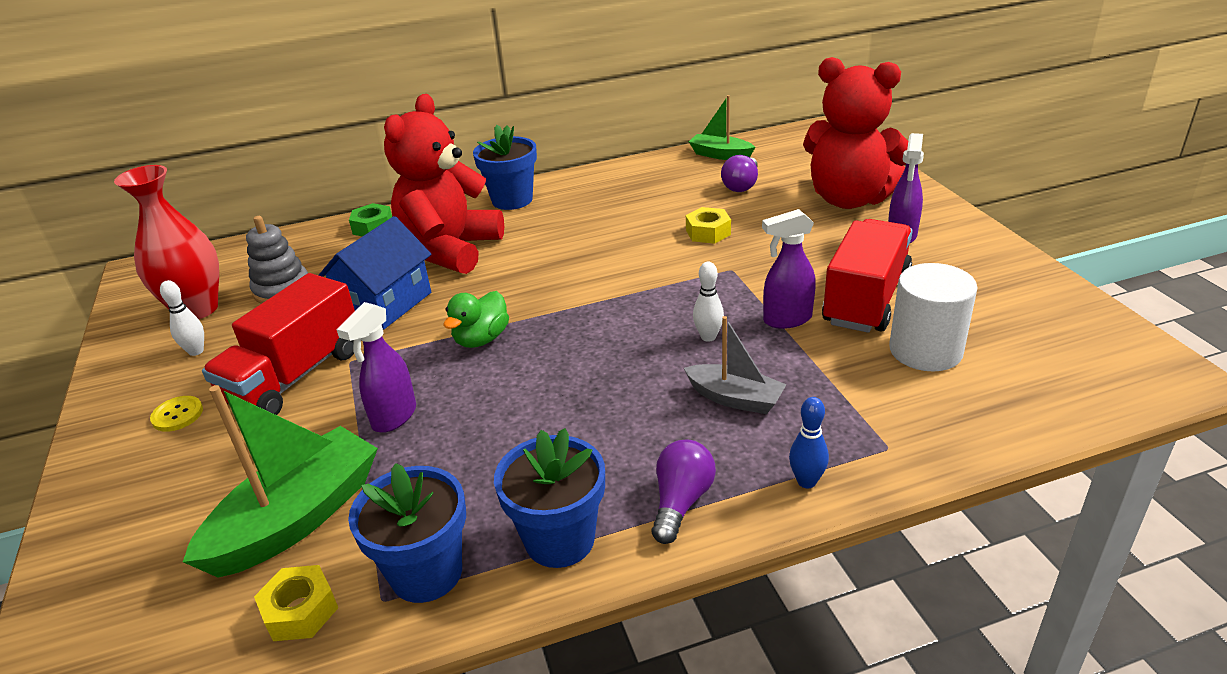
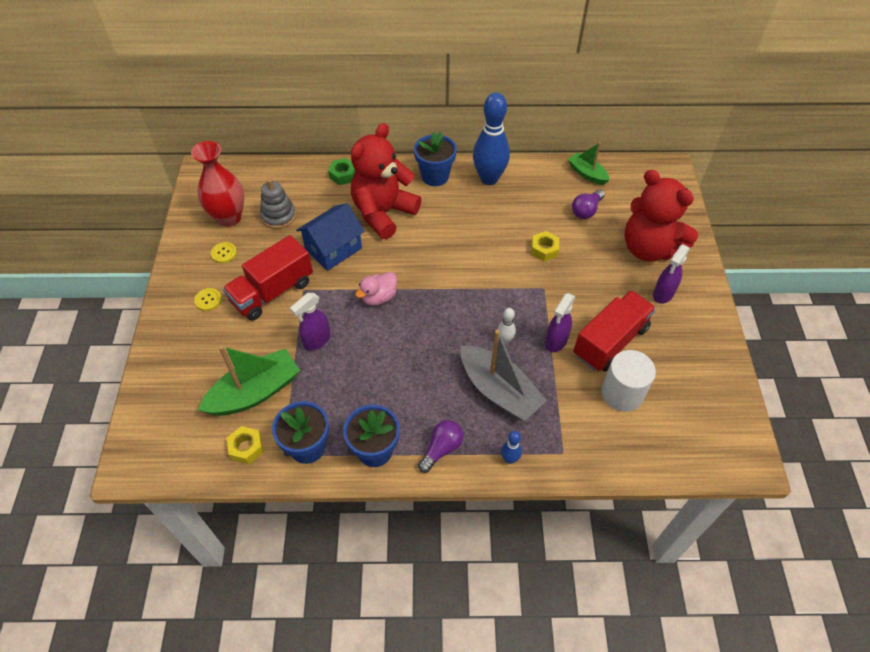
camera: 15 degrees right, 20 degrees up
(196, 351) = (224, 253): white bowling pin -> yellow button
(481, 339) = (379, 297): green duck -> pink duck
(590, 186) = (489, 179): none -> blue bowling pin
(735, 398) = (499, 391): grey boat -> grey boat, size x1.72
(786, 319) = (556, 341): purple spray bottle -> purple spray bottle turned 60 degrees counterclockwise

